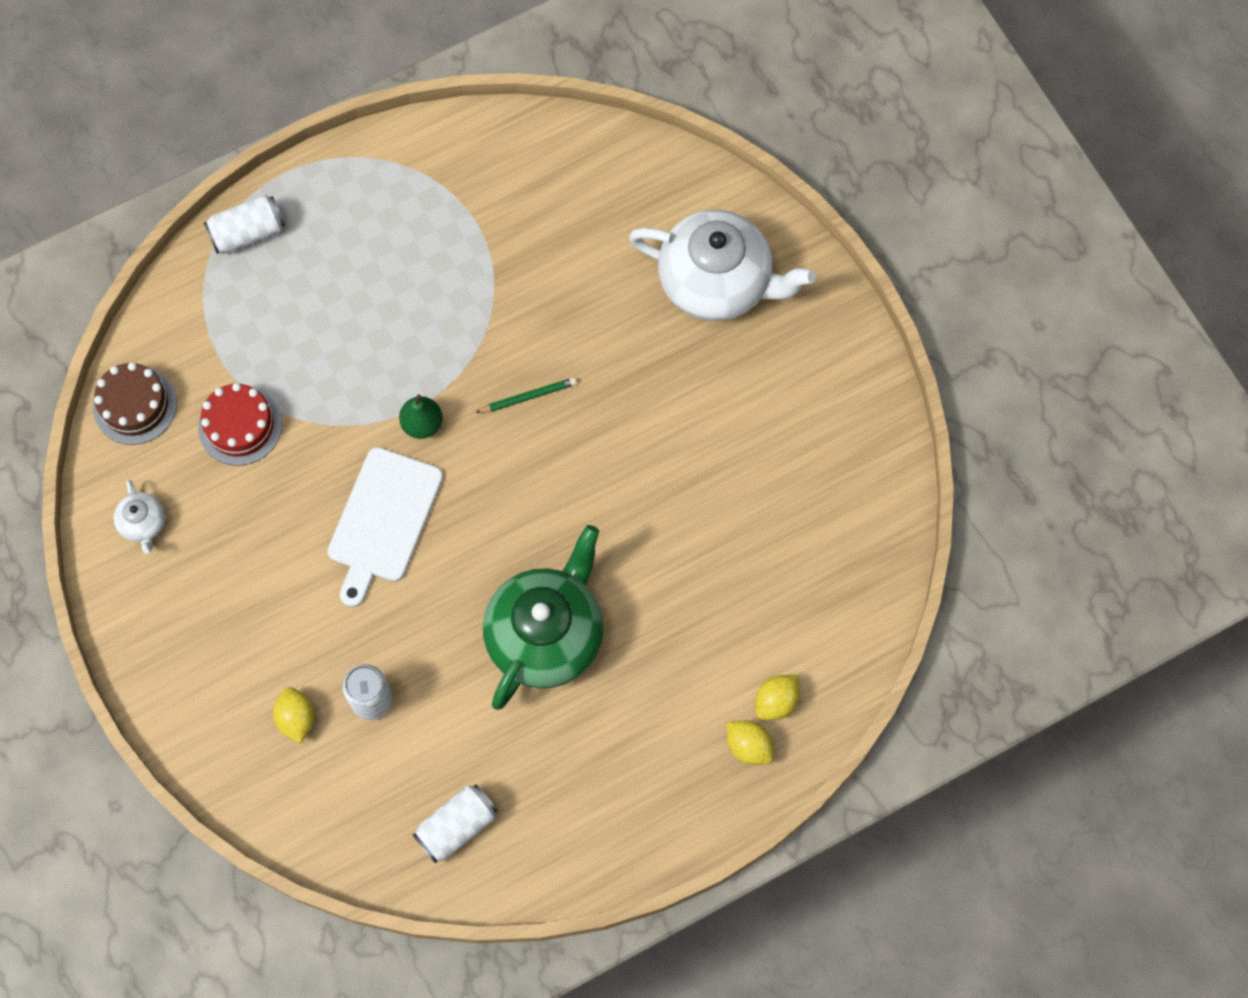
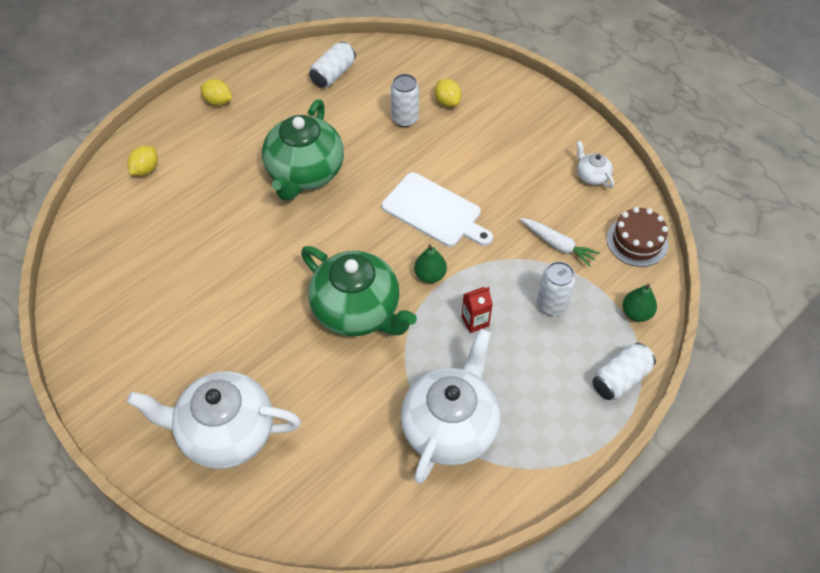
camera: 165 degrees right, 15 degrees down
(188, 307) = (636, 313): none -> green pear
(240, 426) = (558, 245): red cake -> white carrot
(285, 344) = (551, 304): none -> white can
(383, 520) = (434, 211): white cutting board -> white cutting board turned 120 degrees clockwise
(388, 346) = (475, 321): none -> red carton
(463, 227) = (450, 426): none -> white teapot
(528, 396) = (357, 311): green pencil -> green teapot
(748, 746) = (161, 144): yellow lemon -> yellow lemon (218, 101)

